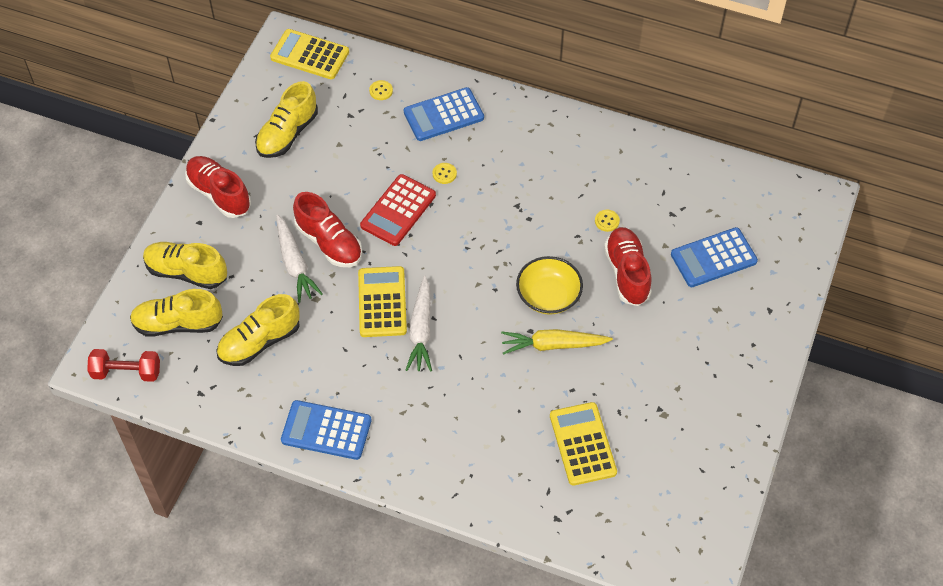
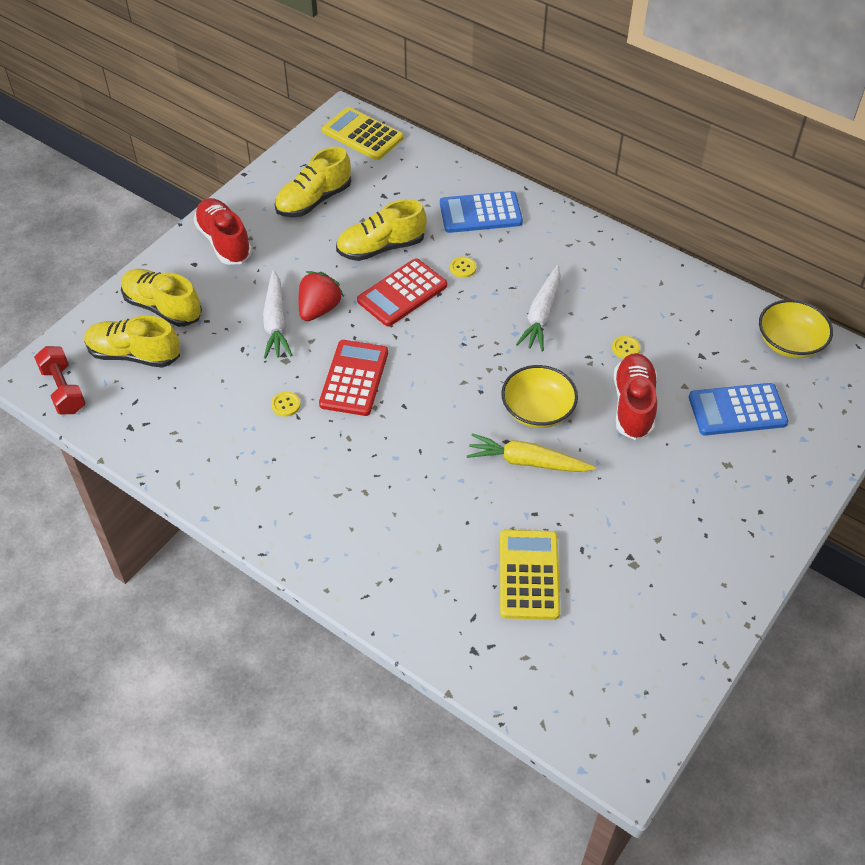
camera: 15 degrees right, 5 degrees down
(126, 372) = (63, 390): red dumbbell -> red dumbbell turned 45 degrees clockwise
(259, 342) = (211, 390): yellow shoe -> yellow shoe (381, 247)
(326, 430) = (247, 495): blue calculator -> none
(329, 242) = (319, 309): red shoe -> red strawberry
(381, 91) = (423, 179): yellow button -> yellow button (286, 405)
(382, 302) = (354, 378): yellow calculator -> red calculator
(421, 330) = (386, 415): white carrot -> white carrot (541, 315)
(742, 185) = (789, 343): none -> yellow bowl

